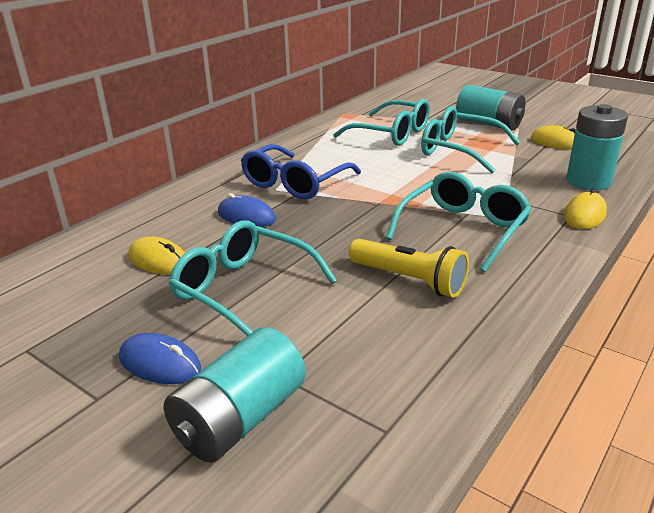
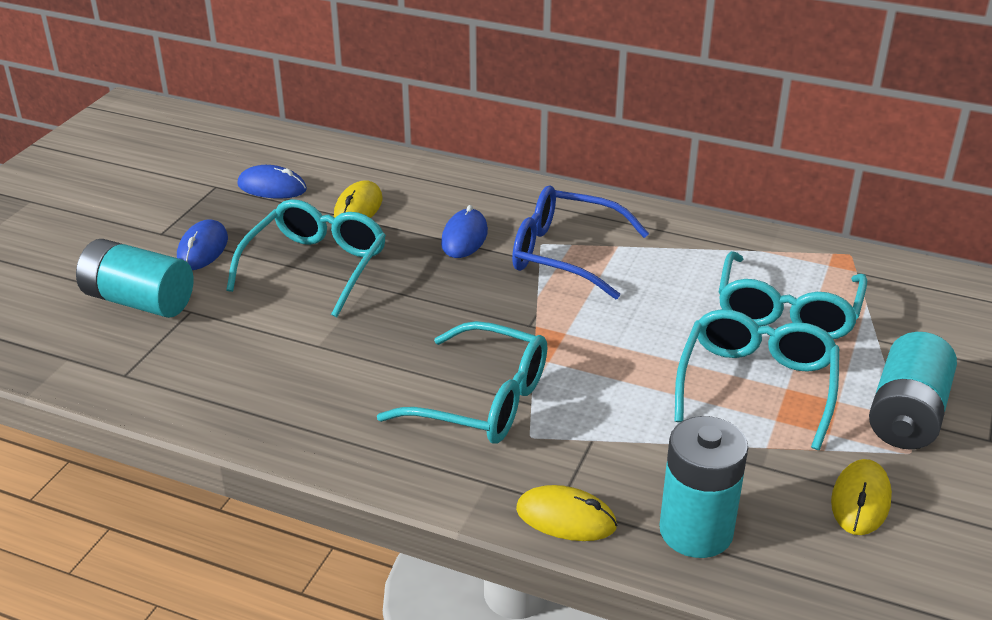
camera: 75 degrees right, 5 degrees up
(70, 309) = (272, 187): none -> blue mouse
(409, 280) = (353, 367): yellow flashlight -> none

